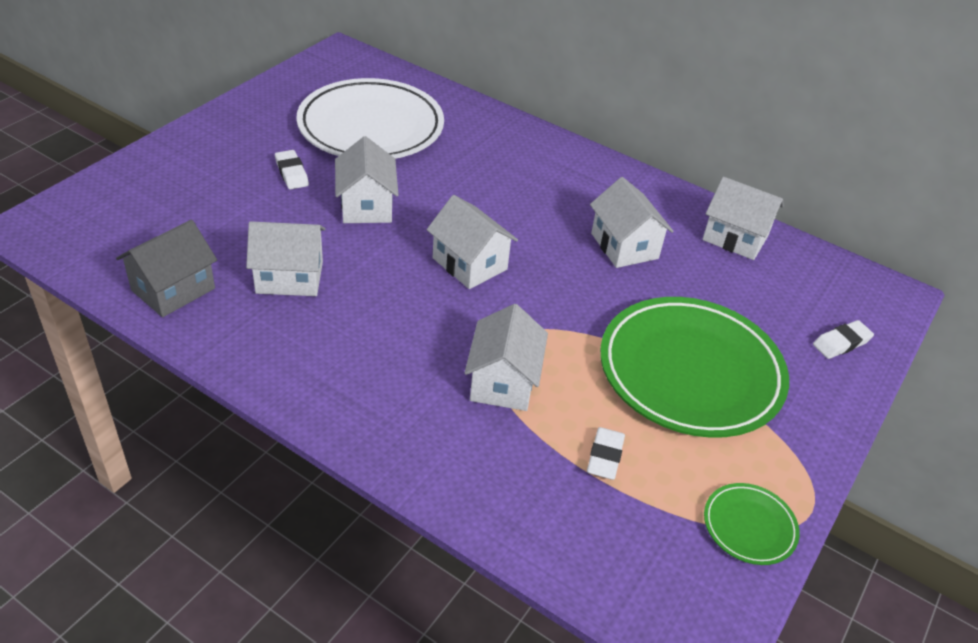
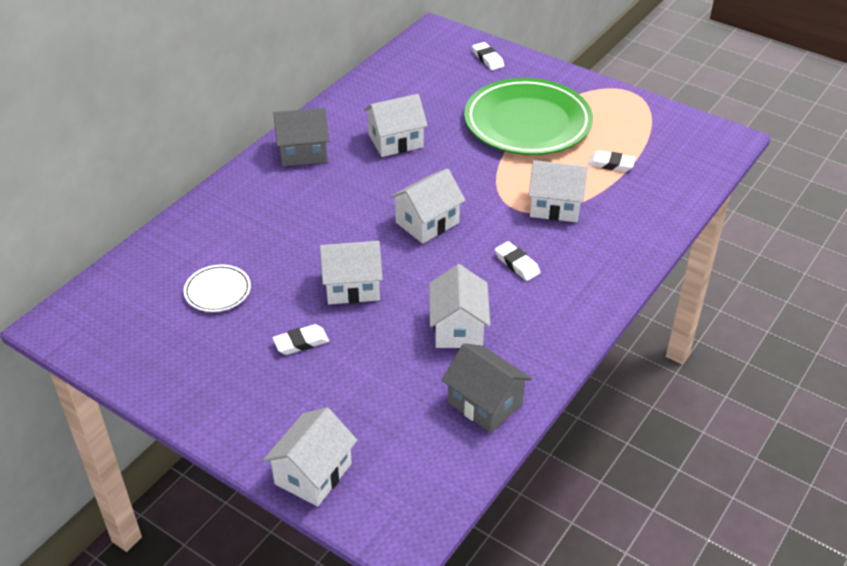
camera: 85 degrees left, 0 degrees up
(371, 127) = (218, 291): white plate -> white plate, size x0.44
(390, 334) = (517, 264): none -> white eraser
(591, 177) = (303, 152): none -> grey house
(735, 237) = (380, 88): white house -> white house (313, 473)
(749, 526) = (648, 114): green plate -> none

